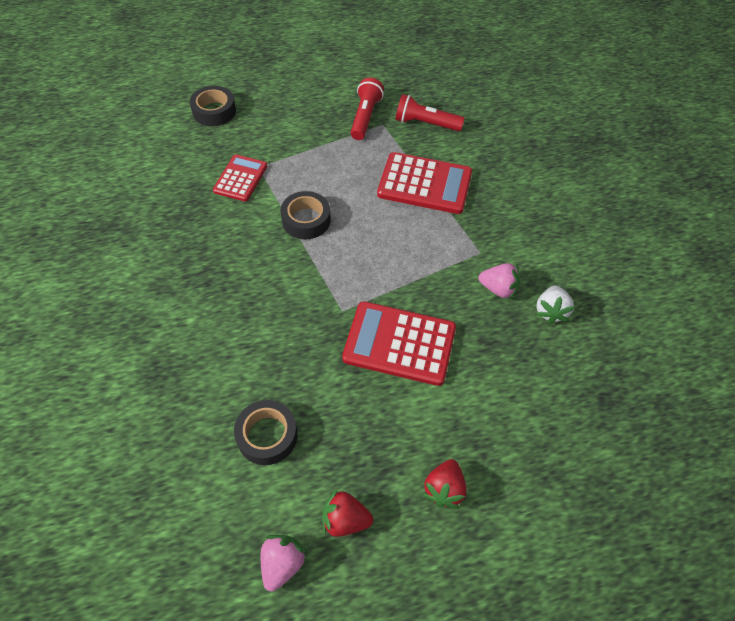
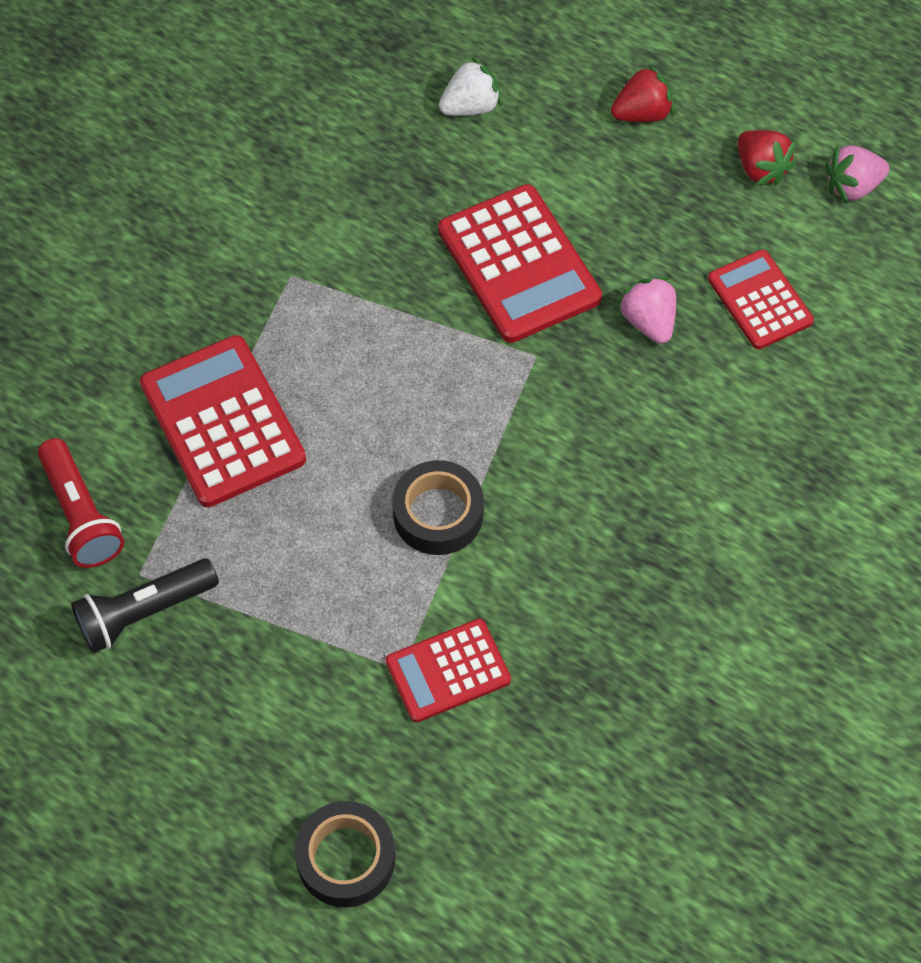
camera: 130 degrees left, 5 degrees up
(267, 436) = (760, 300): black tape -> red calculator
(365, 117) = (144, 612): red flashlight -> black flashlight
(498, 289) = (334, 220): pink strawberry -> pink strawberry (648, 321)
(550, 311) = (317, 151): white strawberry -> white strawberry (470, 107)

